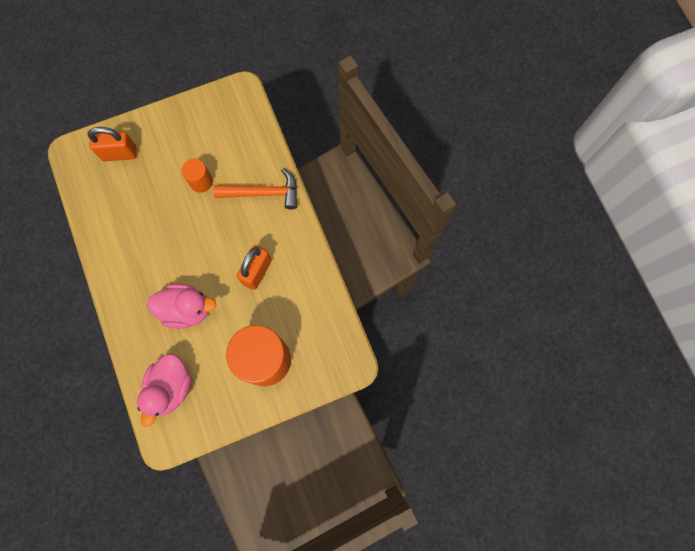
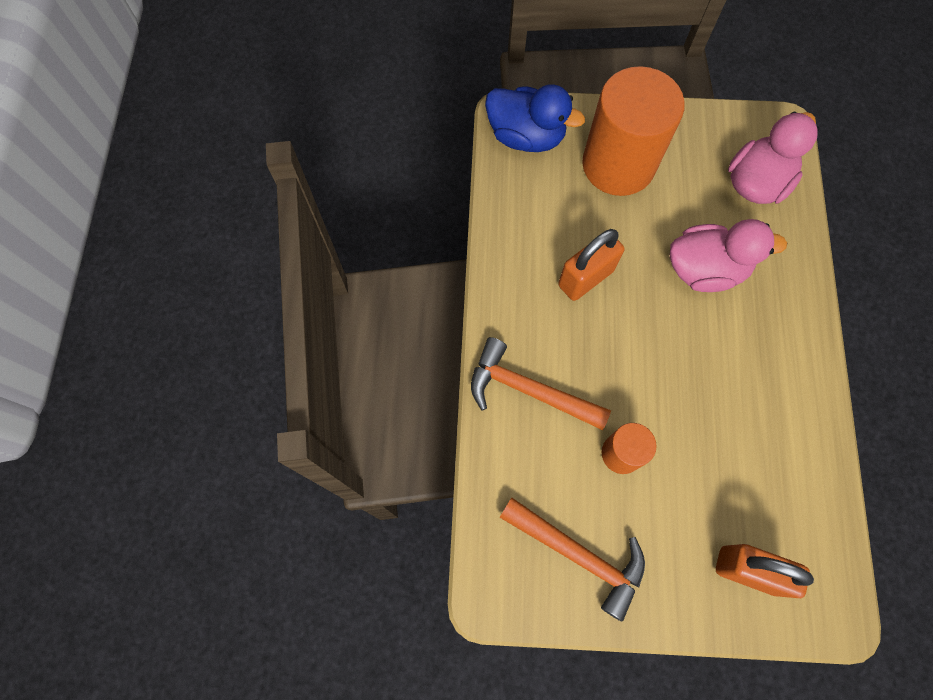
camera: 155 degrees left, 5 degrees down
(187, 309) = (705, 270): pink duck -> pink duck turned 150 degrees clockwise
(206, 125) = (579, 555): none -> orange hammer
(333, 354) = (526, 136): none -> blue duck

